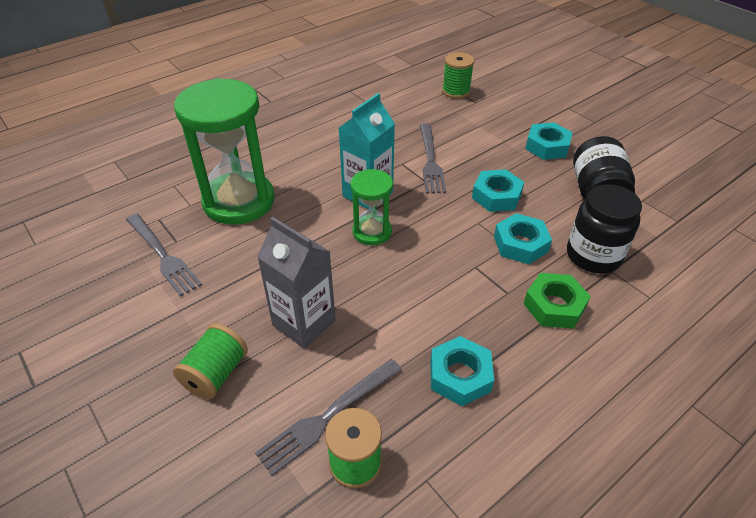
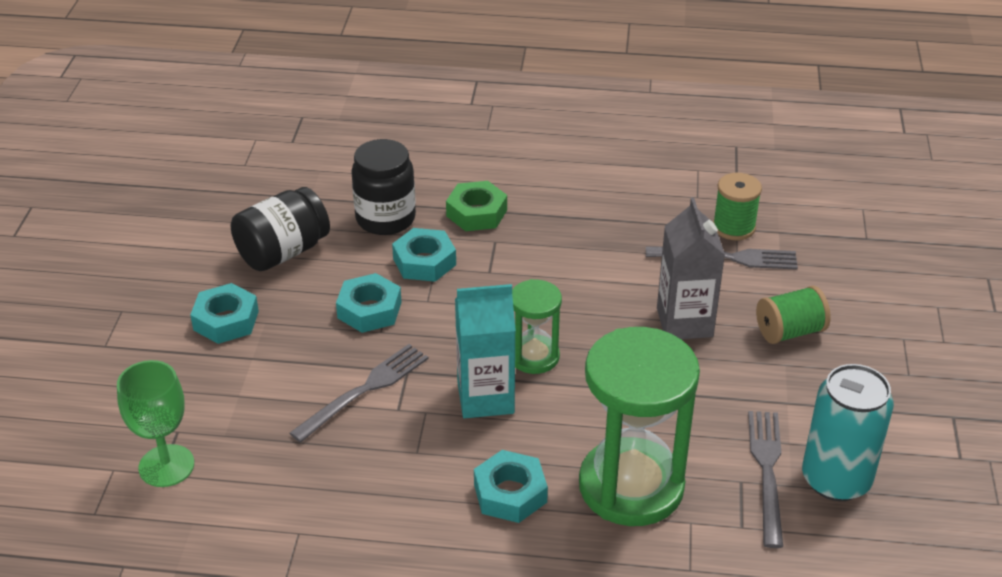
camera: 135 degrees left, 5 degrees down
(112, 278) = (836, 480): none -> turquoise can
(456, 91) = (166, 466): green spool -> green goblet
(460, 376) = (608, 222): turquoise nut -> turquoise nut (510, 493)

